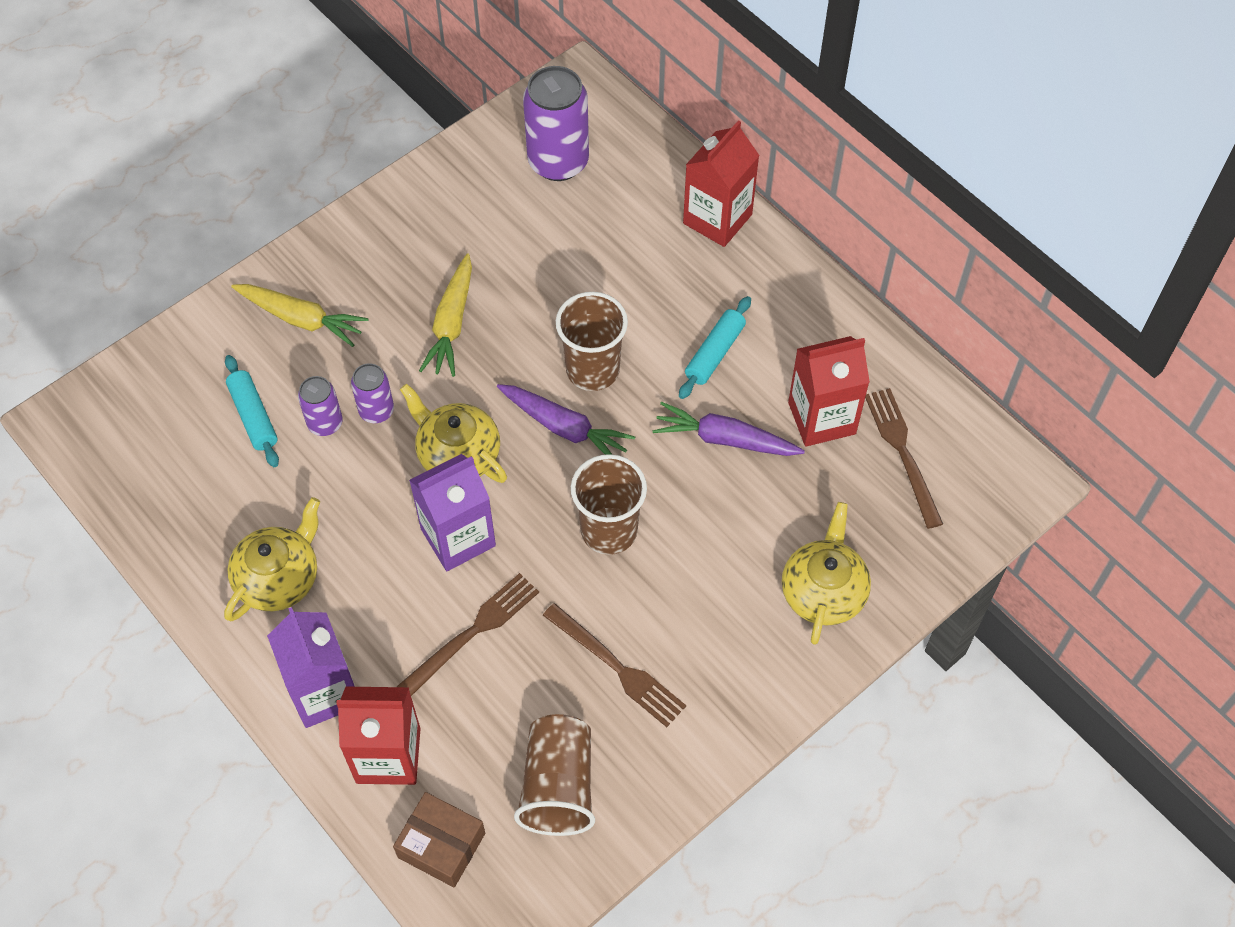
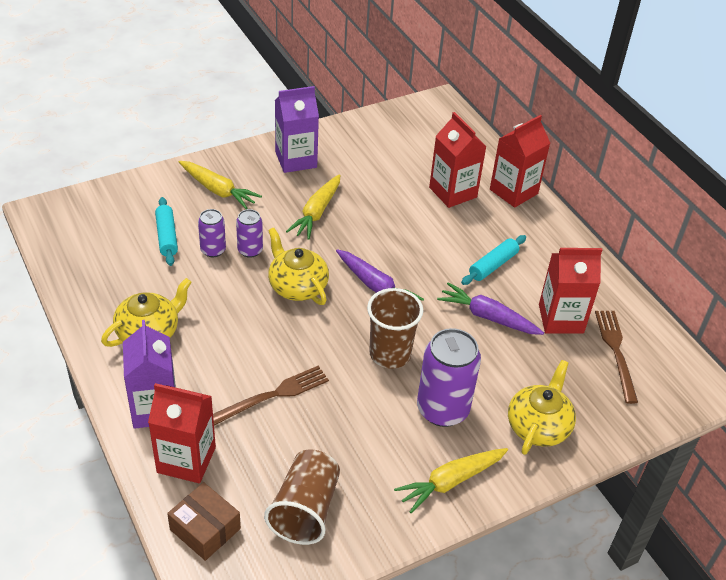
camera: 10 degrees right, 15 degrees down
(458, 537) = (281, 335): purple carton -> purple carton (296, 159)
(558, 162) = (414, 141): purple can -> purple can (442, 409)
(592, 370) = (405, 257): brown cup -> none
(617, 667) = (371, 441): brown fork -> none
(633, 241) = (453, 192): none -> red carton
(729, 700) = (450, 482): none -> yellow carrot

